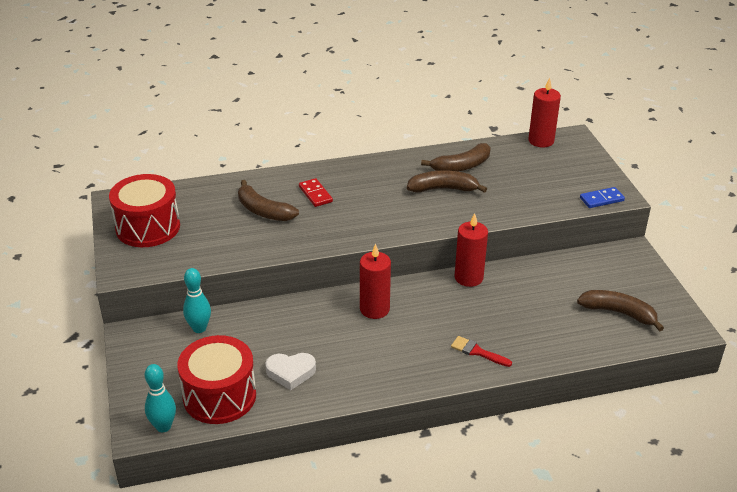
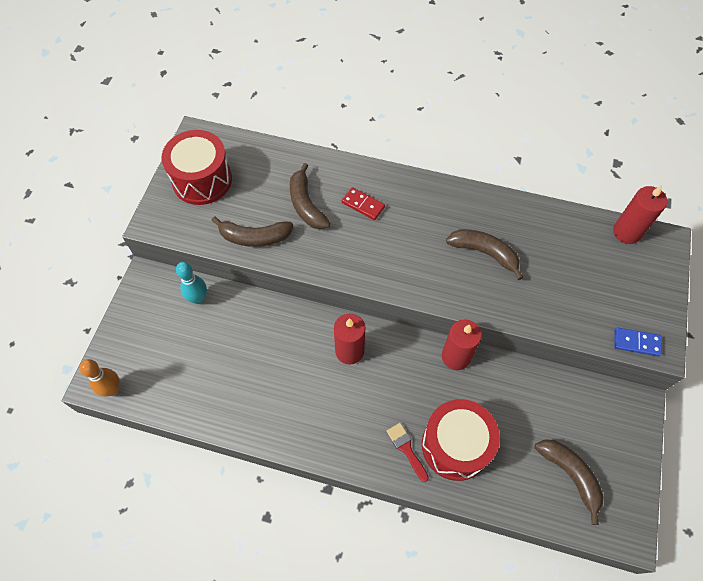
camera: 30 degrees right, 25 degrees up
(163, 426) = (113, 389): turquoise bowling pin -> orange bowling pin
(219, 396) = (170, 381): red drum -> red drum (455, 445)
(291, 372) = (238, 385): white heart -> none
(315, 194) = (363, 205): red domino -> red domino turned 60 degrees counterclockwise
(461, 166) = (522, 231): brown banana -> brown banana (254, 237)

